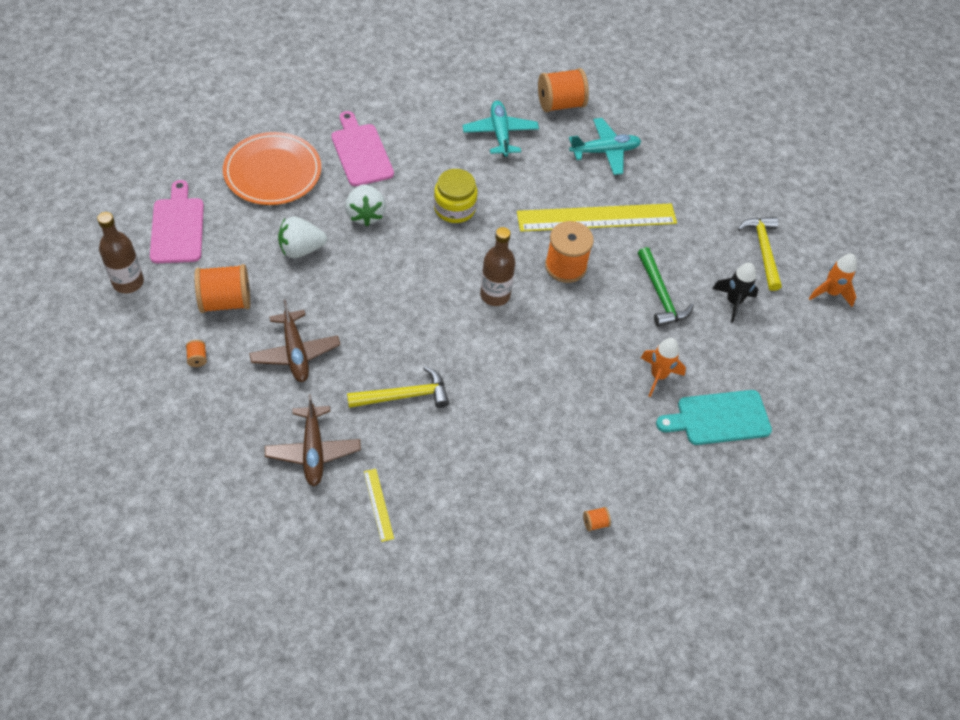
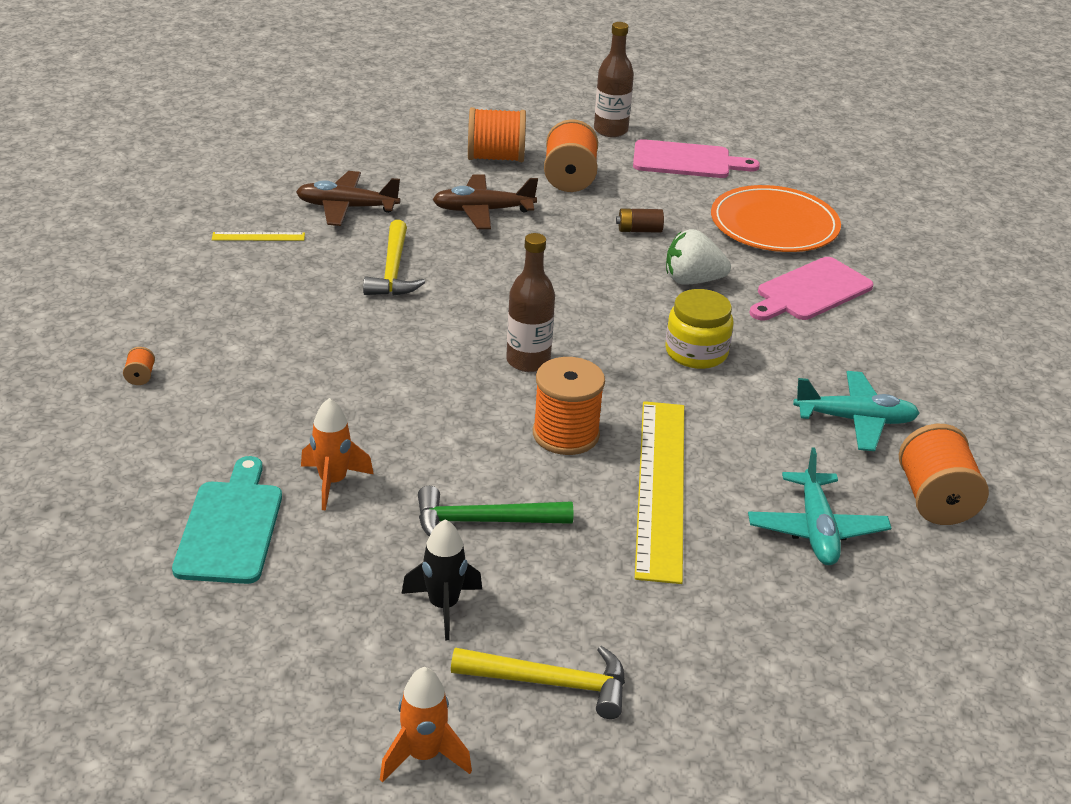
camera: 105 degrees right, 20 degrees down
(197, 358) = (495, 158): orange spool -> orange spool, size x2.41
(301, 249) = (639, 230): white strawberry -> brown battery
(361, 152) = (810, 291): pink cutting board -> pink cutting board turned 150 degrees clockwise

